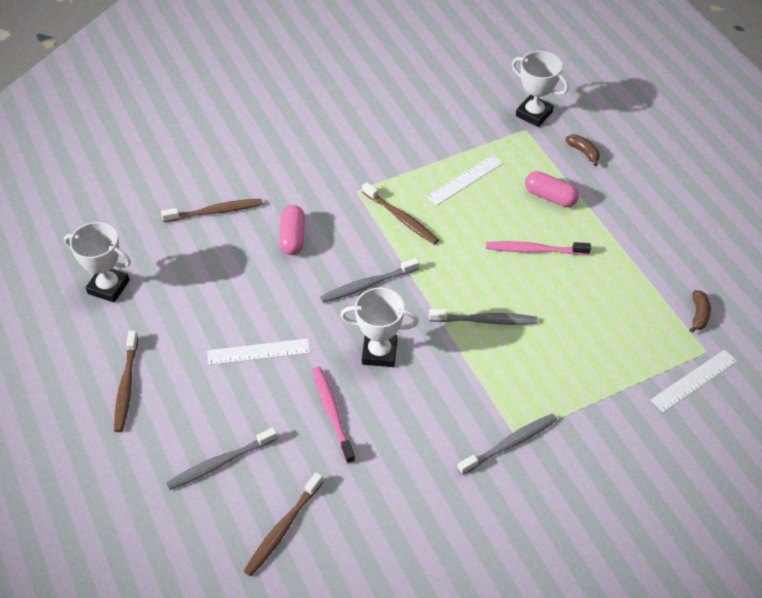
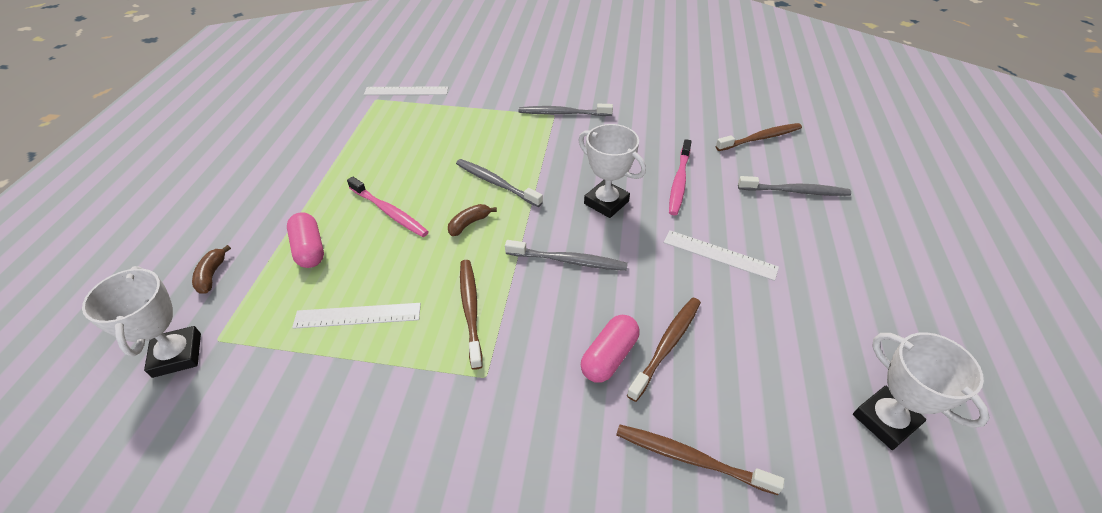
camera: 145 degrees left, 5 degrees down
(126, 386) = (876, 288): brown toothbrush -> brown toothbrush (667, 345)
(698, 315) = (346, 116): brown banana -> brown banana (469, 223)

